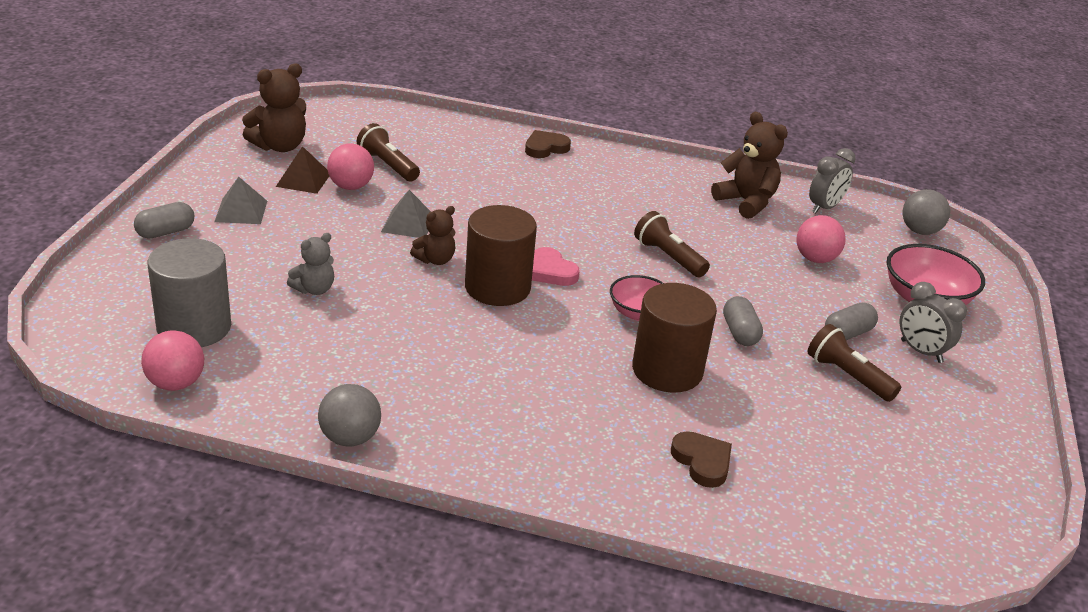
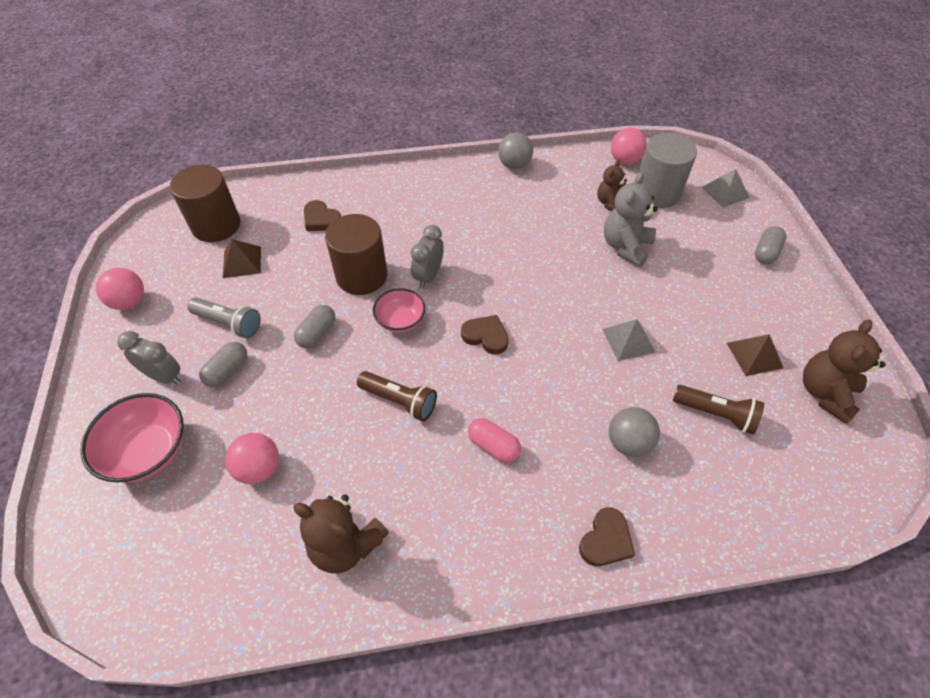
camera: 160 degrees right, 20 degrees up
(241, 211) = (750, 295): grey pyramid -> grey pyramid (725, 192)
(314, 289) = (625, 247): grey teddy bear -> grey teddy bear, size x1.63
(351, 186) = (712, 365): pink ball -> pink ball (129, 302)
(435, 260) = (576, 309): brown teddy bear -> brown teddy bear (610, 203)
(497, 287) = (513, 301): brown cylinder -> brown cylinder (216, 225)
(551, 271) = (486, 336): pink heart -> brown heart
(597, 208) = (493, 446): none -> pink capsule
(740, 333) = (317, 333): grey capsule -> grey capsule turned 60 degrees clockwise
(824, 207) = (251, 585): grey clock -> grey clock (428, 276)
(831, 442) = (242, 262): none -> brown pyramid
(847, 376) = (229, 323): brown flashlight -> grey flashlight
(920, 231) = (132, 591): grey ball -> grey ball (628, 442)

